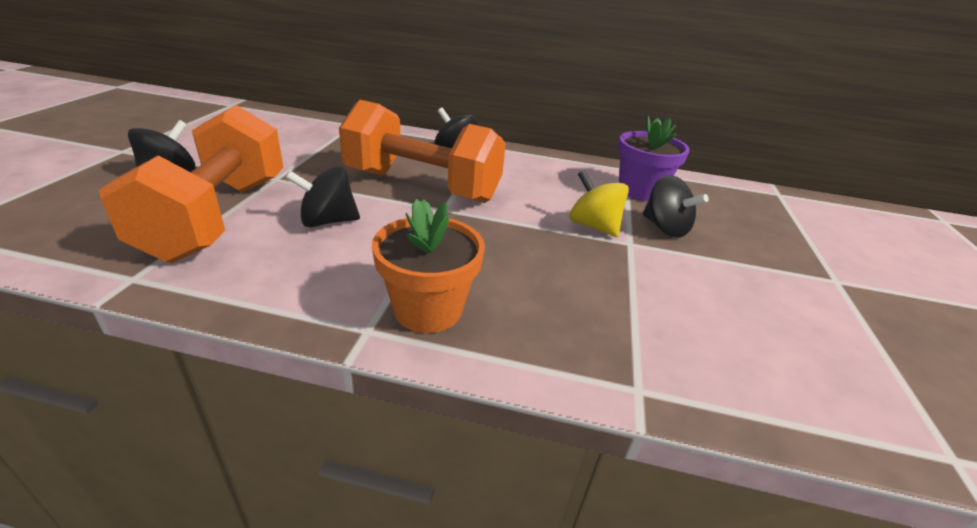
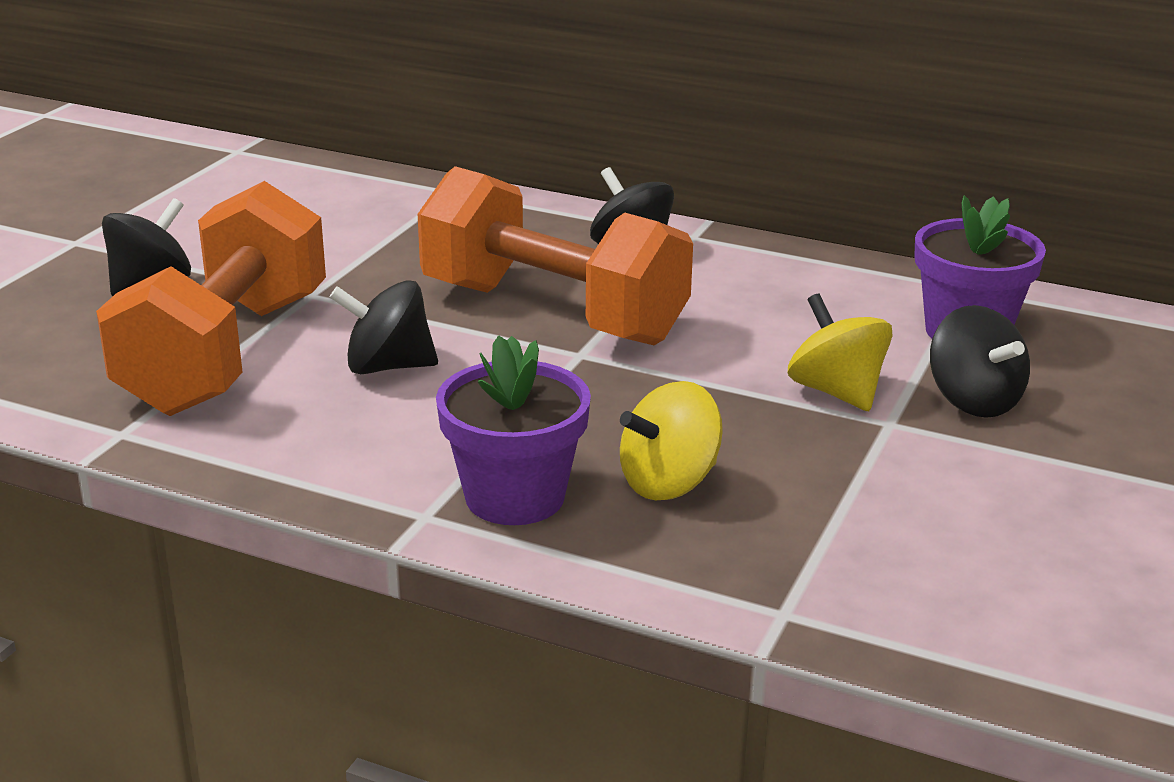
camera: 15 degrees right, 5 degrees down
(428, 309) = (515, 497): orange flower pot -> purple flower pot
(524, 291) = (669, 483): none -> yellow spinning top

